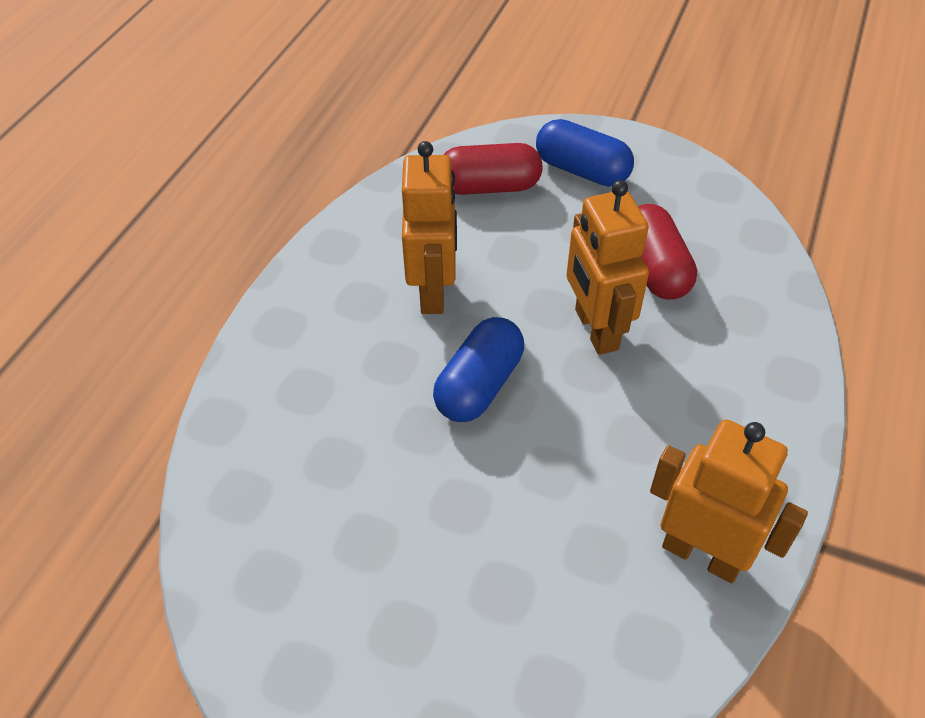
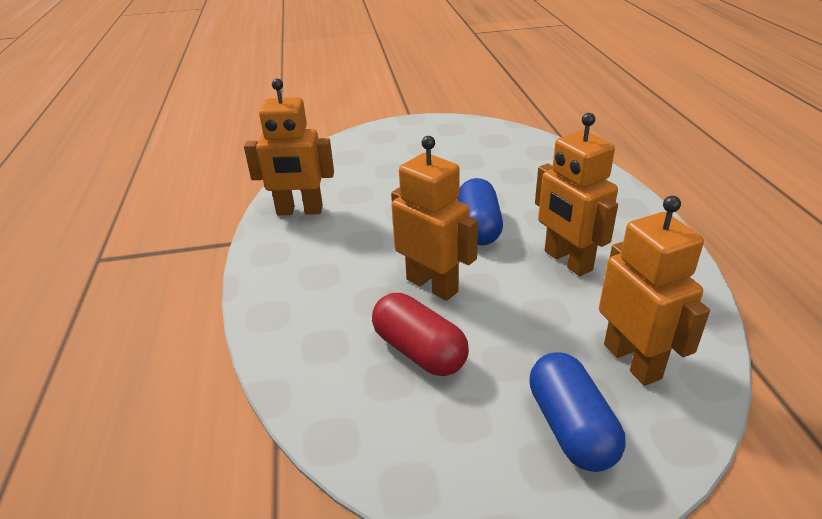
camera: 150 degrees right, 15 degrees down
(489, 187) = (632, 361): red capsule -> orange robot
(582, 170) = (570, 427): blue capsule -> blue capsule turned 75 degrees clockwise

